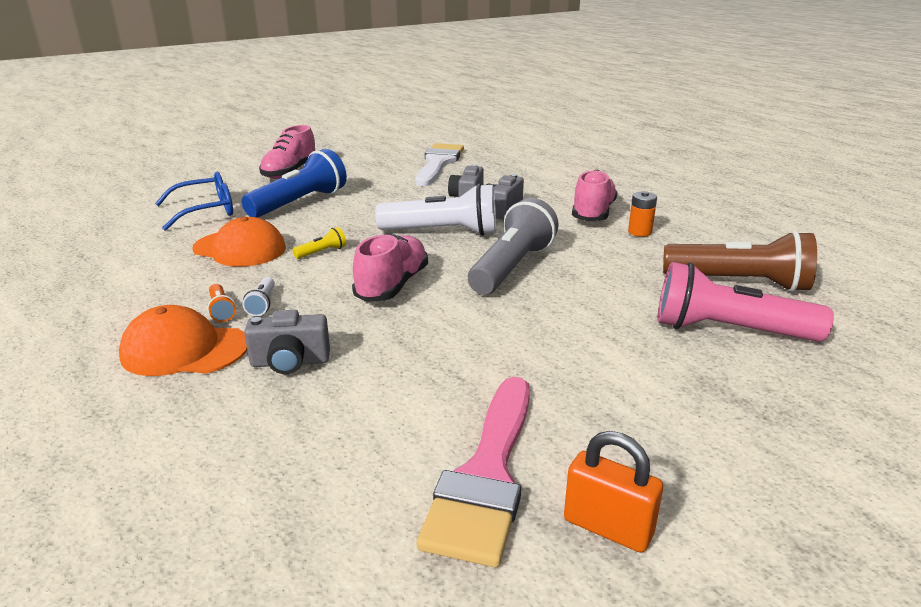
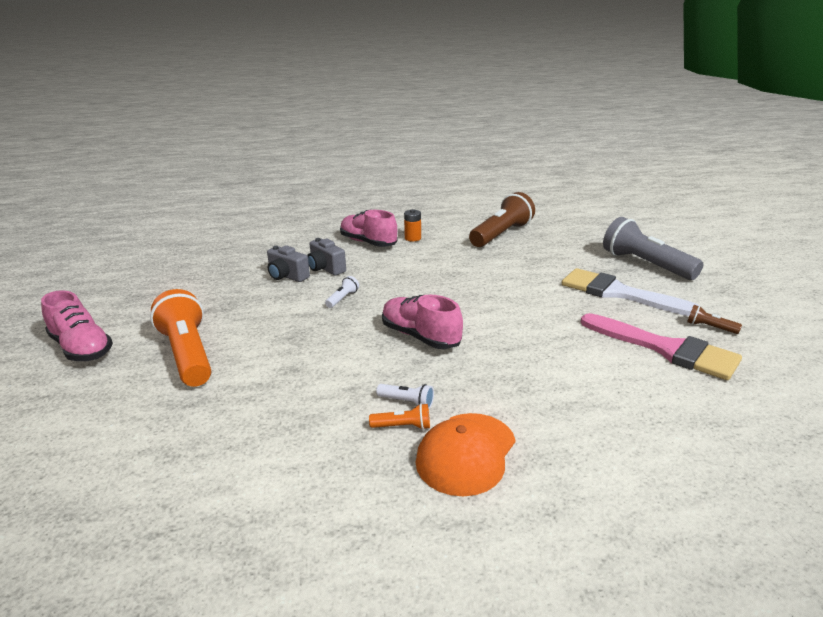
camera: 65 degrees left, 0 degrees up
(206, 211) = (128, 418): blue glasses -> none
(240, 249) = (270, 403): orange cap -> none
(290, 362) = (515, 399): grey camera -> none
(300, 203) = (188, 354): blue flashlight -> orange flashlight
(322, 252) = (326, 358): yellow flashlight -> none
(438, 163) = (184, 270): white brush -> white brush (618, 293)
(443, 232) = (342, 299): white flashlight -> white flashlight, size x0.41
(512, 267) = (428, 288): grey flashlight -> grey flashlight (645, 264)
(607, 527) = (709, 327): orange padlock -> brown flashlight
(728, 331) = (551, 253): pink flashlight -> none

